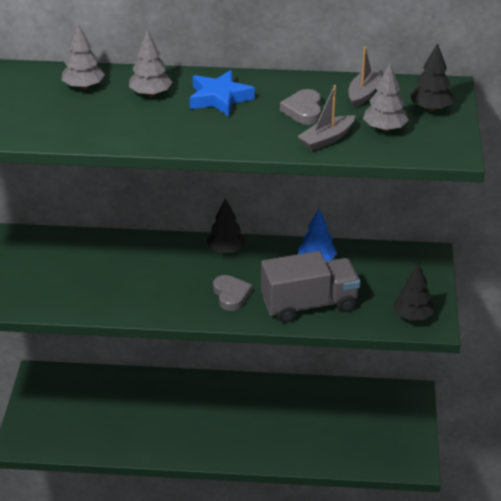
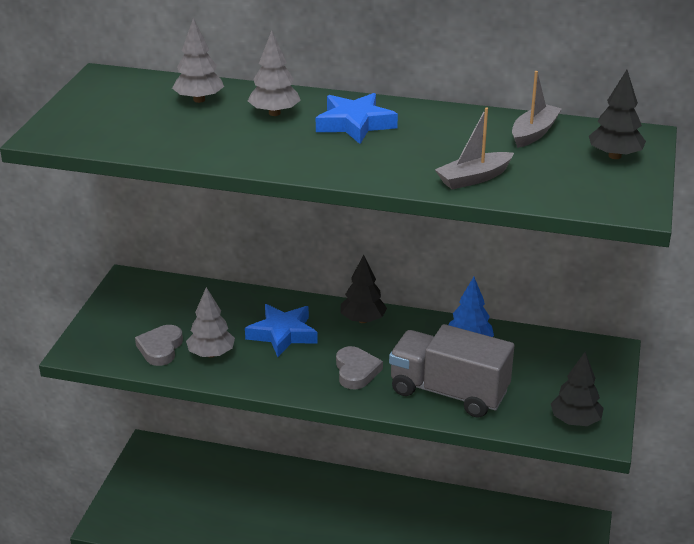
camera: 10 degrees right, 5 degrees down
(163, 270) = (282, 334): none -> blue star
(303, 110) = (453, 145): grey heart -> grey heart (160, 348)
(309, 304) = (448, 392): grey truck -> grey truck turned 150 degrees counterclockwise
(384, 128) = (550, 173): grey tree -> grey tree (211, 354)

